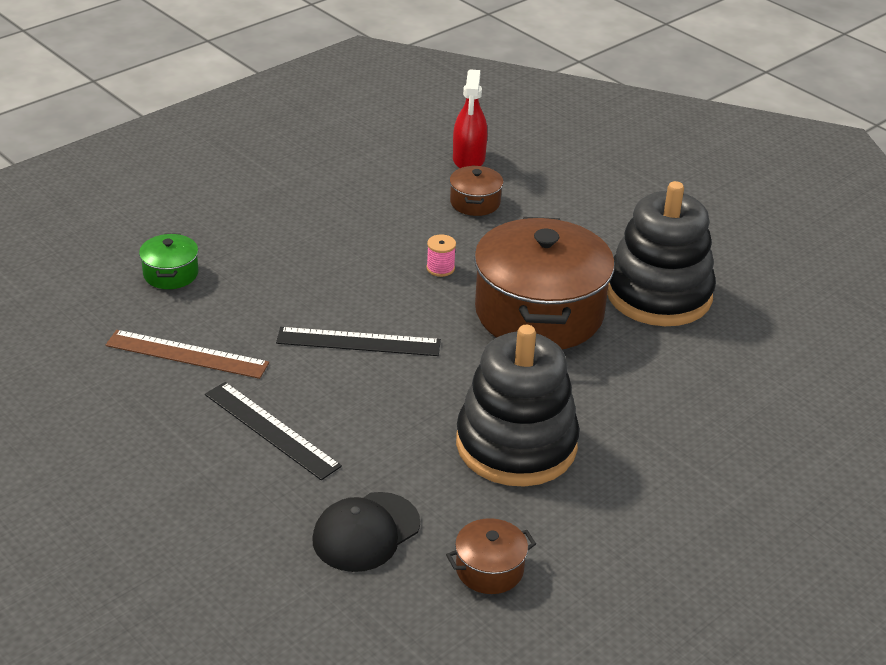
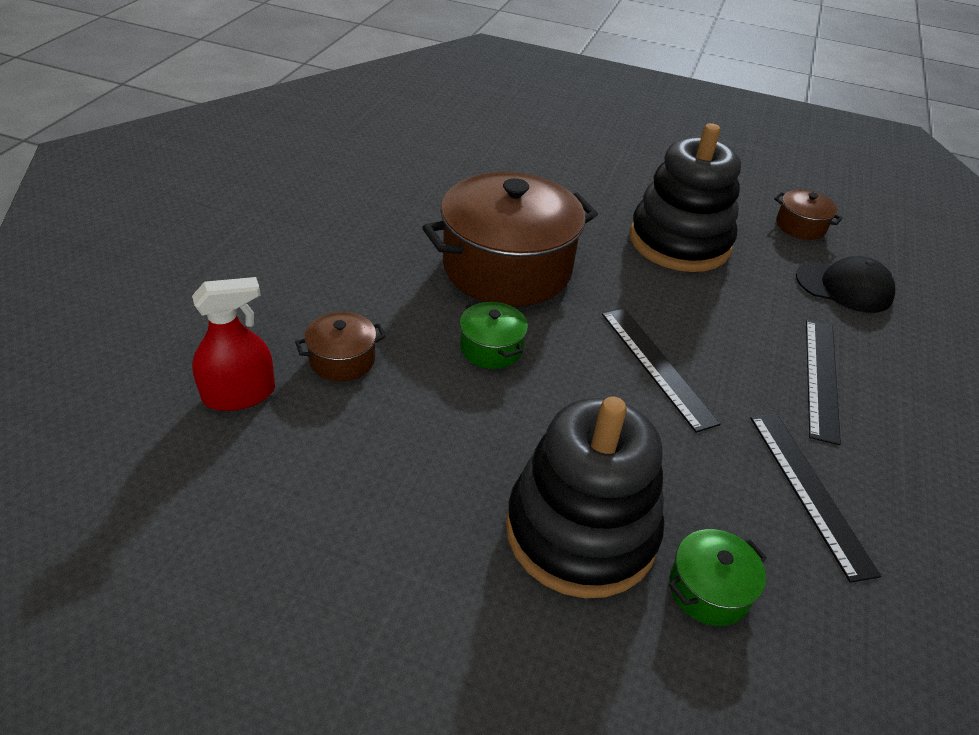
camera: 120 degrees left, 5 degrees up
(187, 354) = (809, 491): brown ruler -> black ruler
(440, 268) = (491, 348): pink spool -> green pot
(658, 294) = (422, 211): black stacking toy -> black stacking toy (581, 531)

